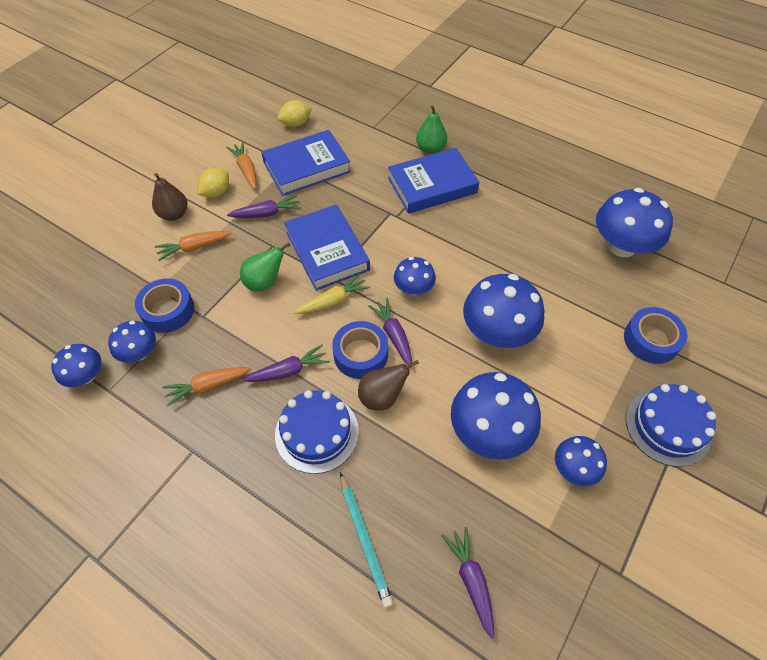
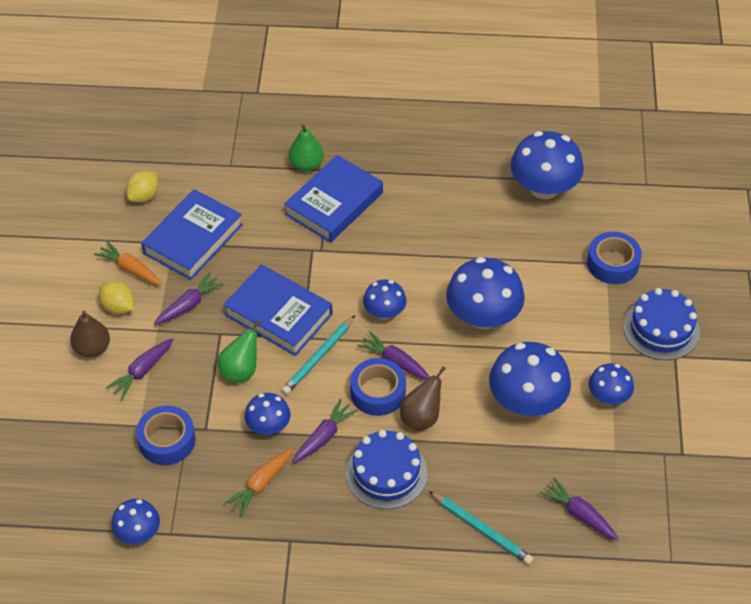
camera: 30 degrees left, 5 degrees down
(139, 352) = (172, 489): blue mushroom -> blue mushroom (268, 426)
(194, 247) = (142, 371): orange carrot -> purple carrot
(216, 193) = (118, 307): yellow lemon -> yellow lemon turned 60 degrees counterclockwise
(333, 301) = (318, 357): yellow carrot -> turquoise pencil

